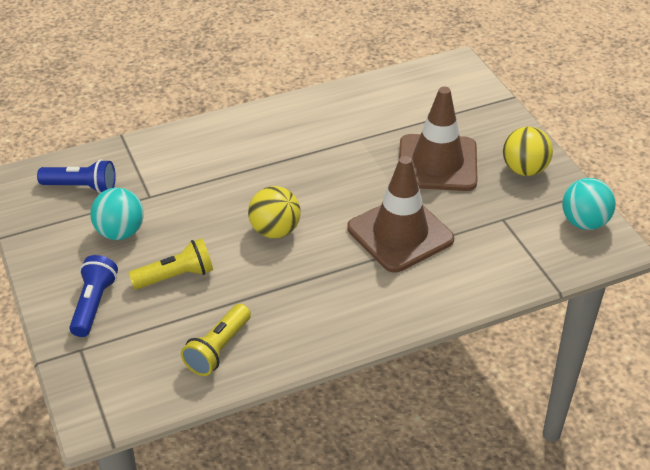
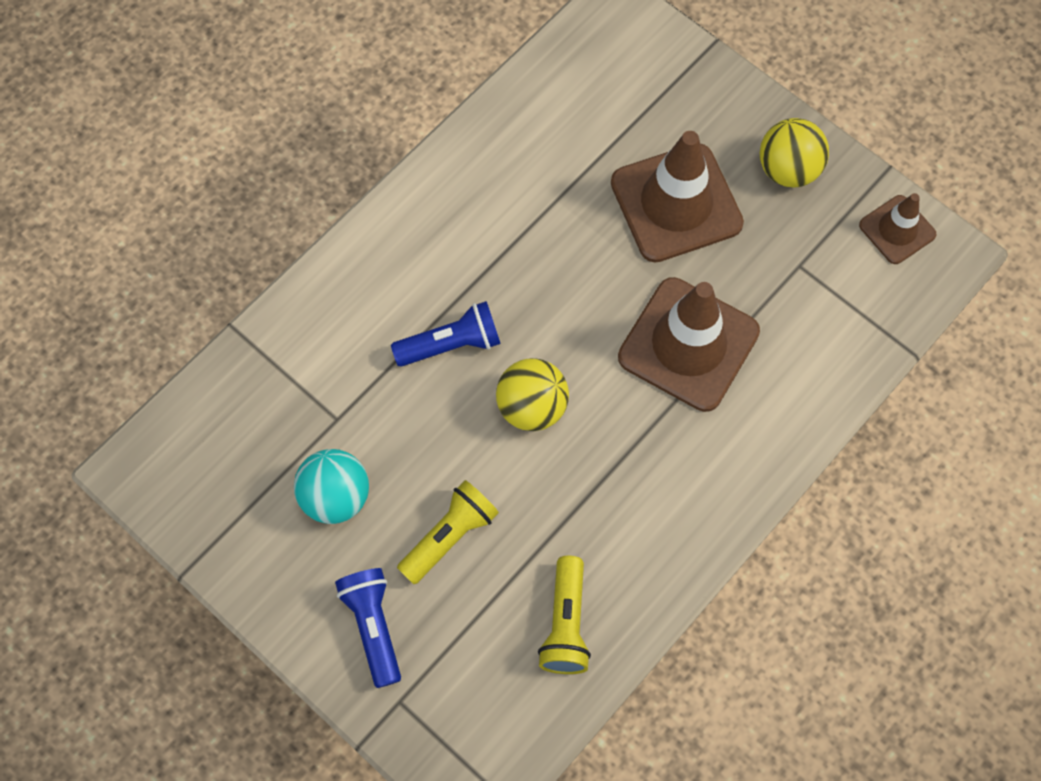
camera: 25 degrees left, 25 degrees up
(81, 187) = (235, 442): blue flashlight -> blue flashlight (451, 344)
(584, 222) = (897, 230): turquoise ball -> brown traffic cone

